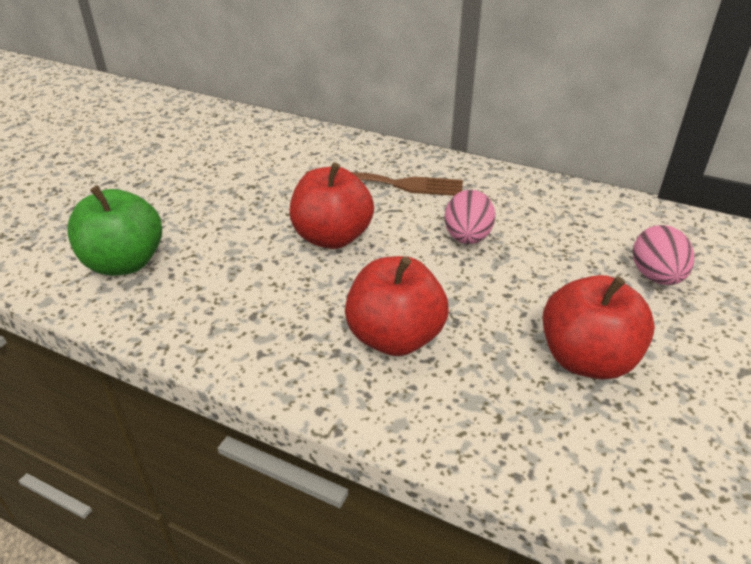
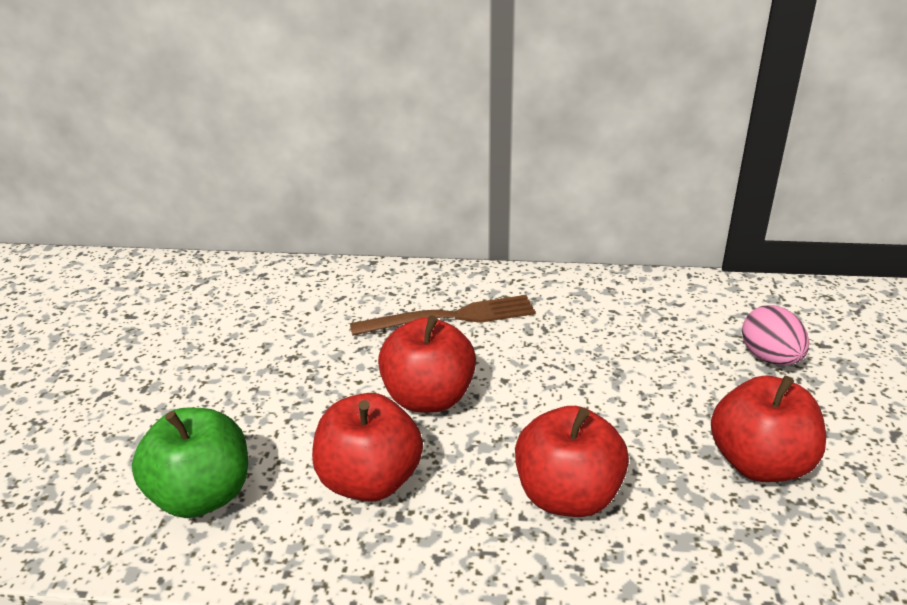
camera: 20 degrees left, 5 degrees down
(247, 285) = (370, 481): none -> red apple
(467, 238) = (570, 362): pink egg -> none

